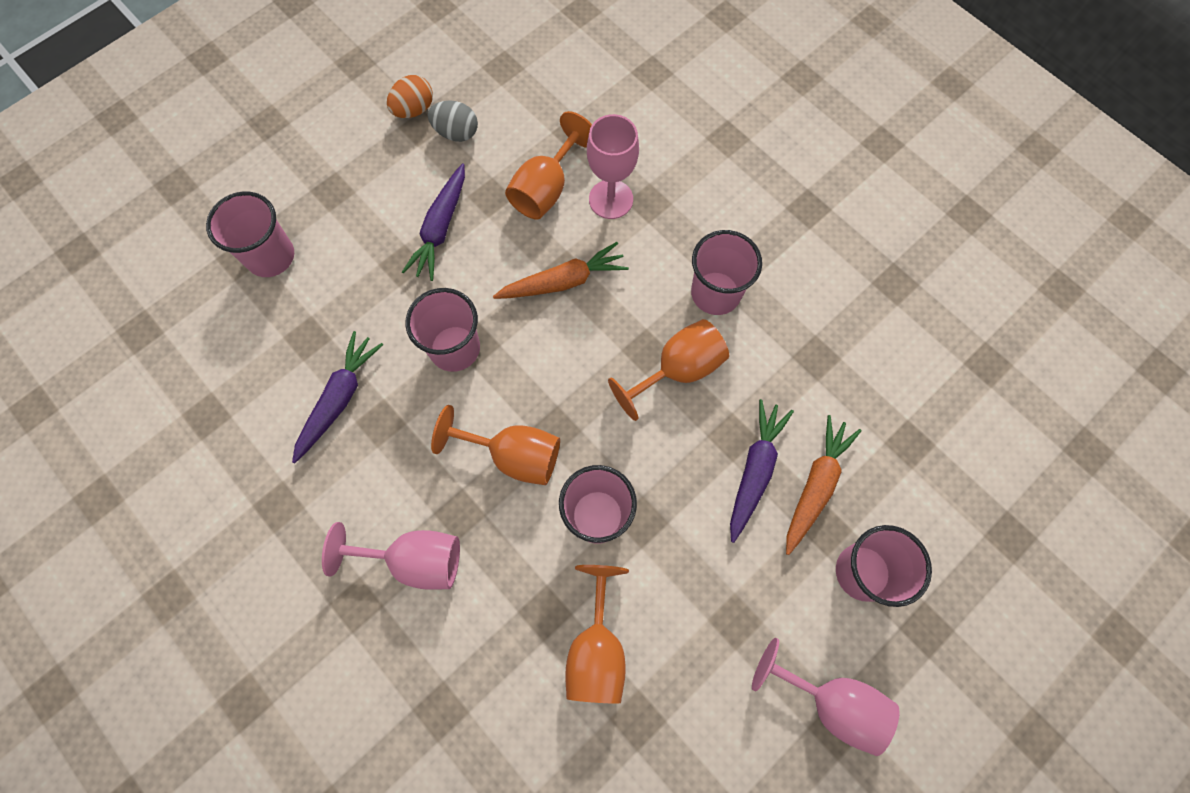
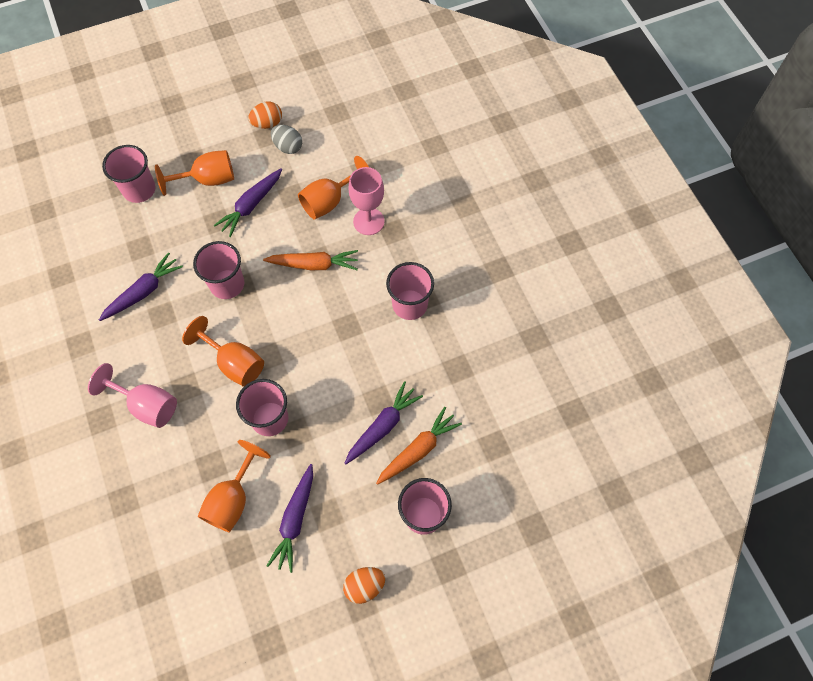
camera: 20 degrees right, 5 degrees down
(678, 370) = (362, 345): orange goblet -> orange goblet (208, 180)
(695, 646) = (295, 520): none -> purple carrot
(830, 702) = (364, 586): pink goblet -> orange egg

